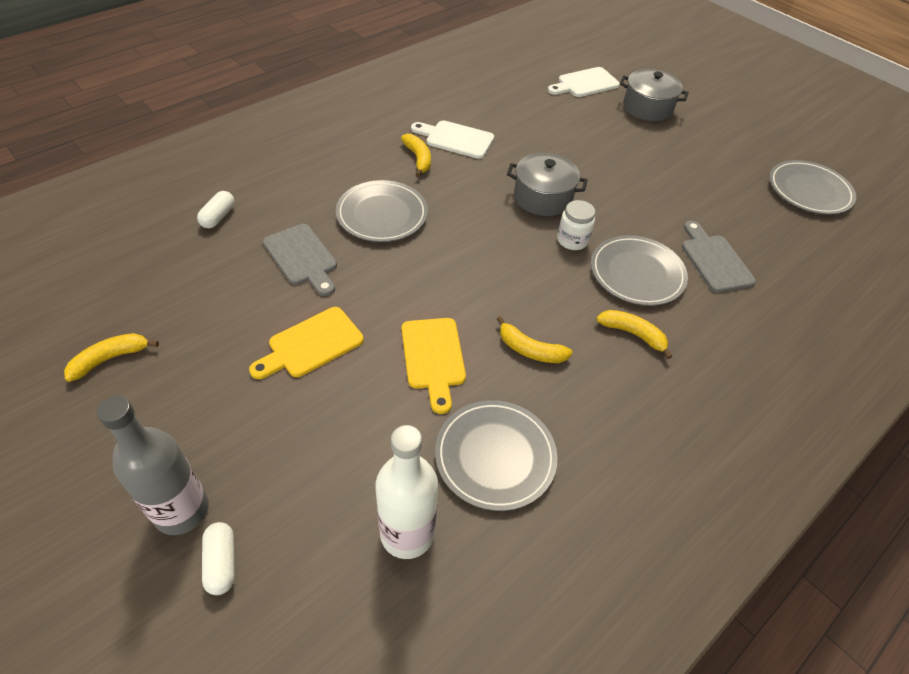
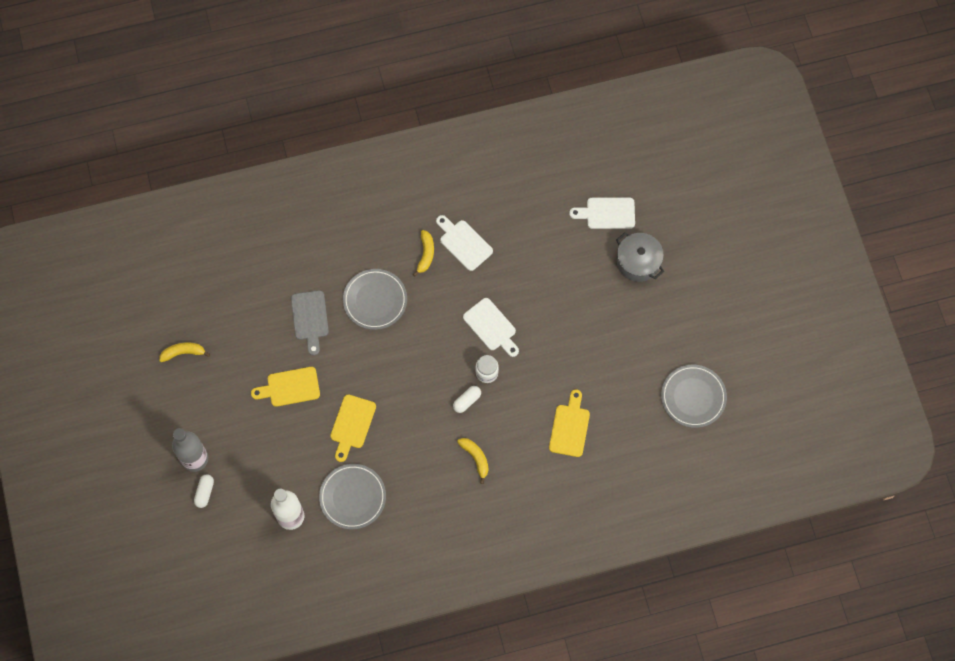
camera: 30 degrees right, 20 degrees up
(218, 217) = (272, 262): white capsule -> white capsule (467, 401)
(530, 350) = (408, 443): yellow banana -> none
(543, 197) = (491, 326): grey pot -> white cutting board
(637, 273) = (510, 416): grey plate -> none
(714, 260) = (569, 427): grey cutting board -> yellow cutting board

